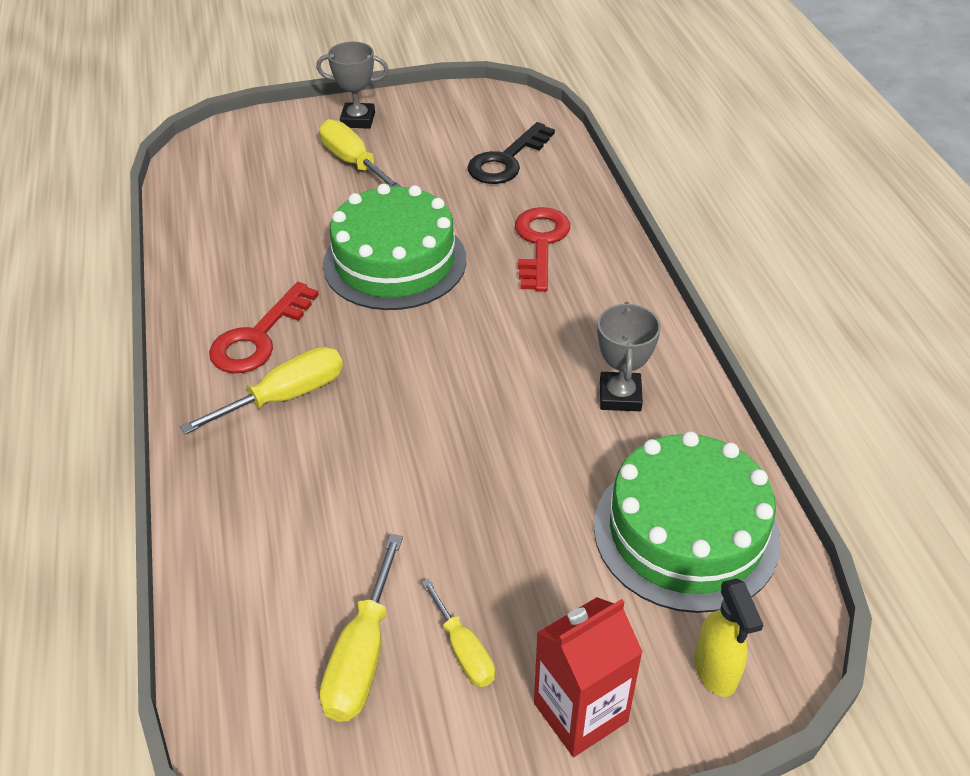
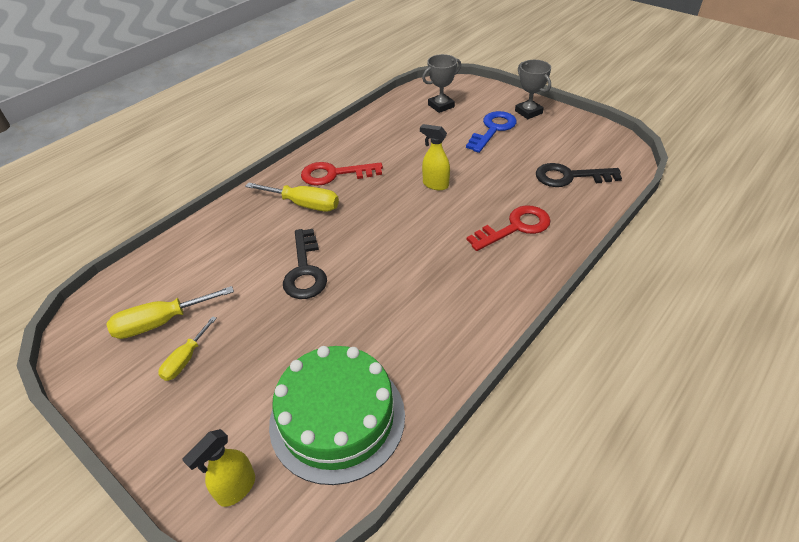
camera: 55 degrees right, 0 degrees up
(353, 162) = (493, 129): yellow screwdriver -> blue key
(395, 261) = (435, 184): green cake -> yellow spray bottle
(420, 454) = (305, 270): none -> black key
(580, 712) = (171, 433): red carton -> none
(620, 396) = (423, 328): grey trophy -> grey trophy (441, 106)

